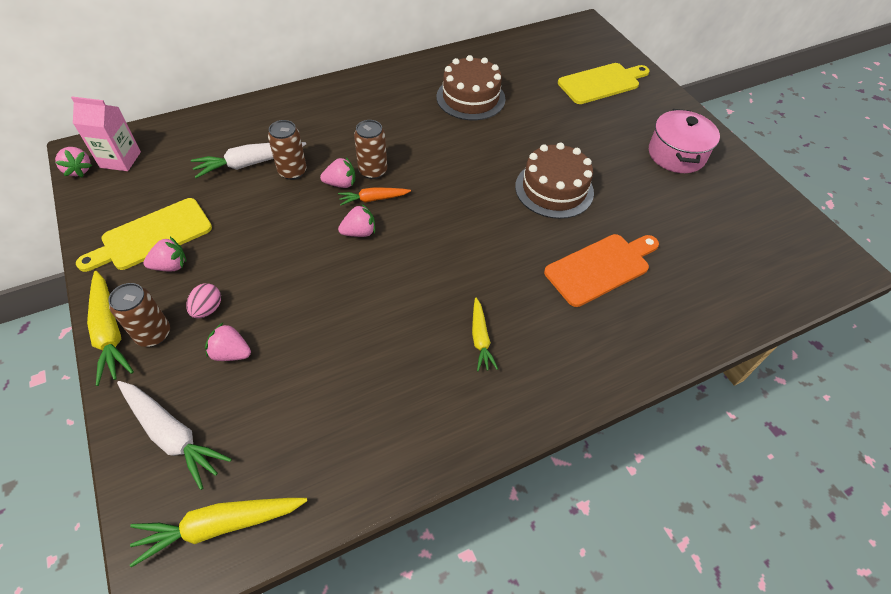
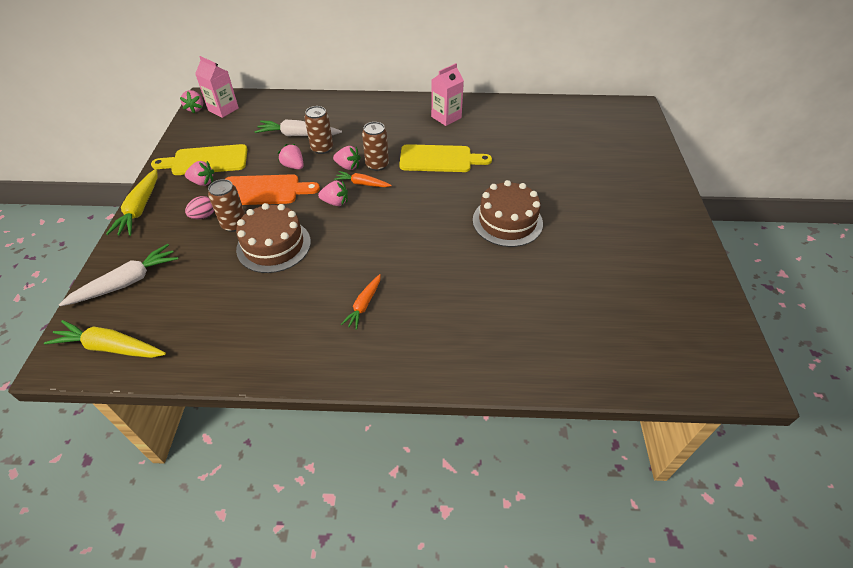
camera: 30 degrees right, 5 degrees down
(153, 334) = (162, 219): brown can -> brown can (234, 224)
(172, 435) = (127, 282): white carrot -> white carrot turned 105 degrees counterclockwise
(231, 353) = (196, 248): pink strawberry -> pink strawberry (293, 166)
(407, 90) = (446, 117): none -> pink carton
(470, 98) = (491, 136): brown cake -> brown cake (274, 245)
(480, 339) = (364, 305): yellow carrot -> orange carrot
(600, 268) = (500, 292): orange cutting board -> orange cutting board (264, 190)
(601, 83) = (615, 155): yellow cutting board -> yellow cutting board (439, 159)
(676, 154) = (641, 230): pink pot -> none

